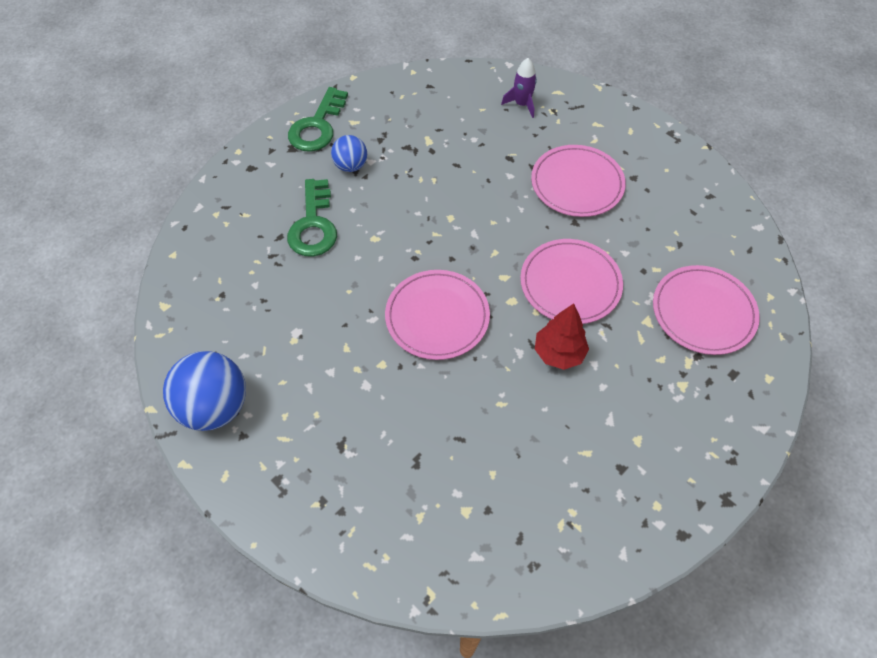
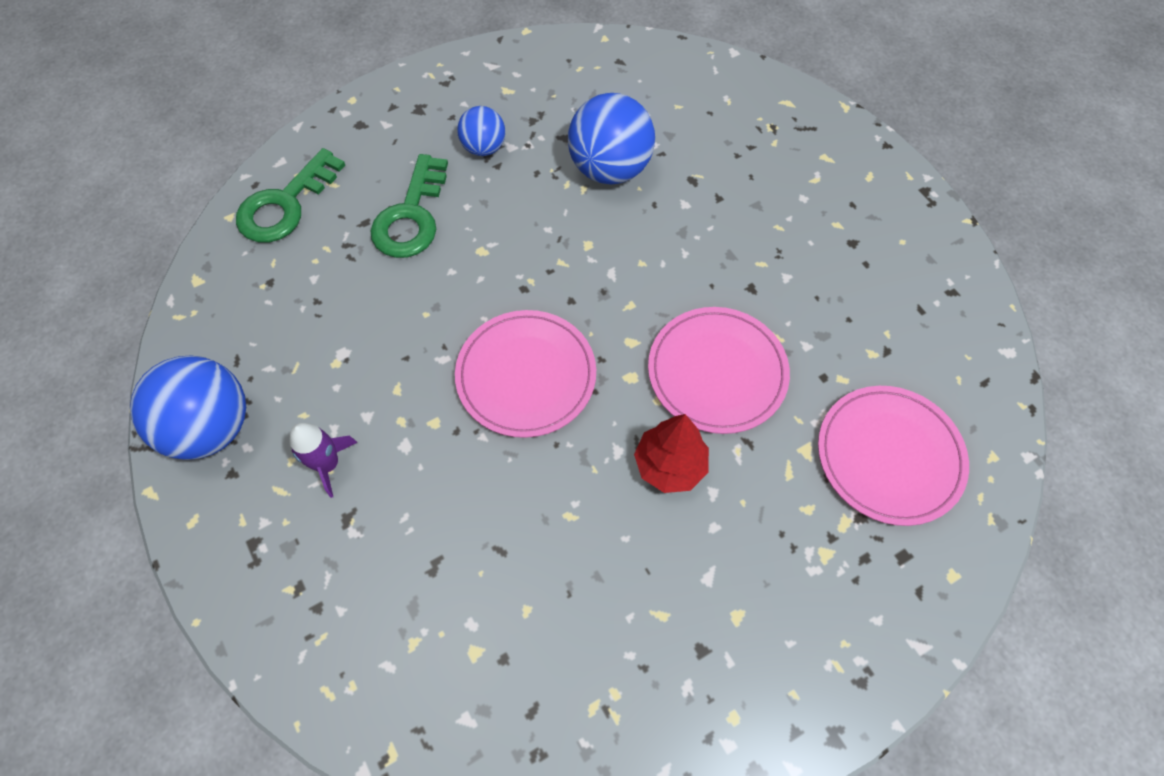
camera: 15 degrees right, 5 degrees up
(317, 126) = (459, 87): green key -> green key (285, 204)
(448, 162) = (610, 169): none -> blue ball
(522, 104) = (733, 110): purple rocket -> purple rocket (328, 464)
(577, 184) = (771, 235): pink plate -> none

